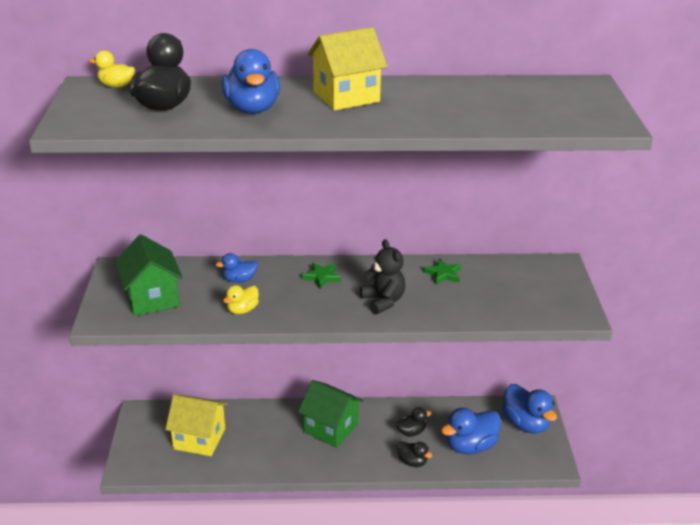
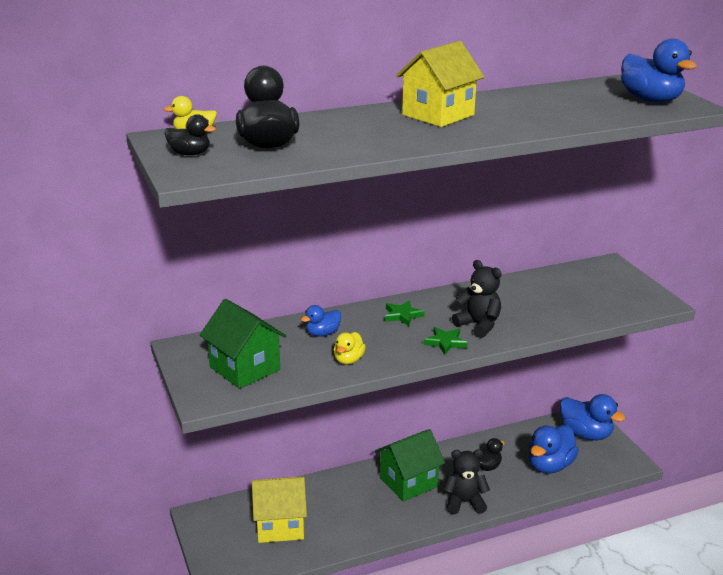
camera: 20 degrees left, 5 degrees down
(252, 109) = (361, 136): blue duck -> blue duck (650, 100)
(331, 428) = (408, 482): green house -> green house turned 45 degrees counterclockwise
(369, 460) = (464, 502): none -> black teddy bear
(412, 462) = (506, 493): black duck -> black duck (190, 154)
(443, 274) = (513, 291): green star -> green star (445, 342)

